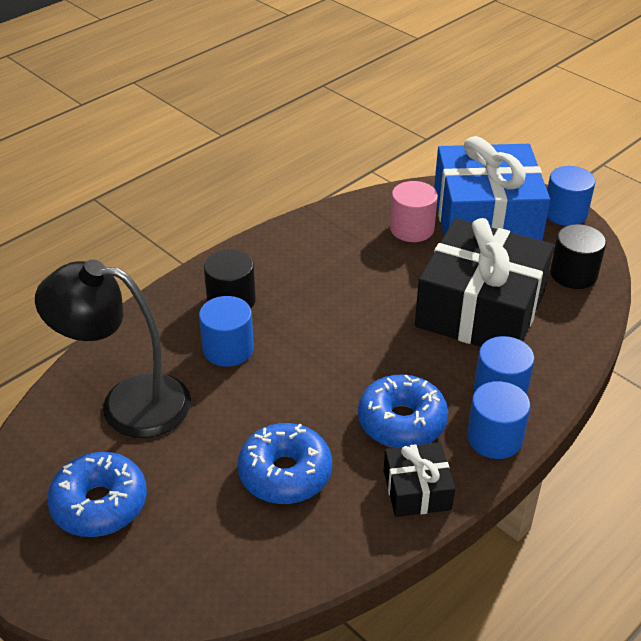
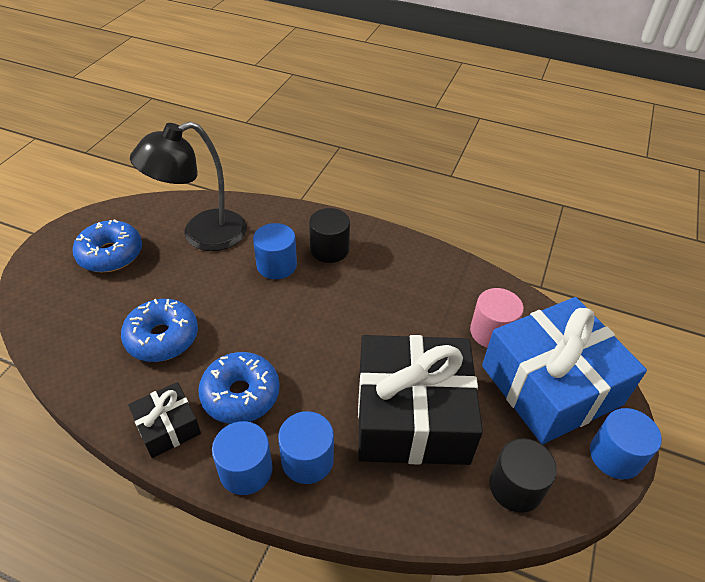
camera: 65 degrees right, 5 degrees up
(127, 403) = (202, 235): black lamp -> black lamp turned 105 degrees counterclockwise

